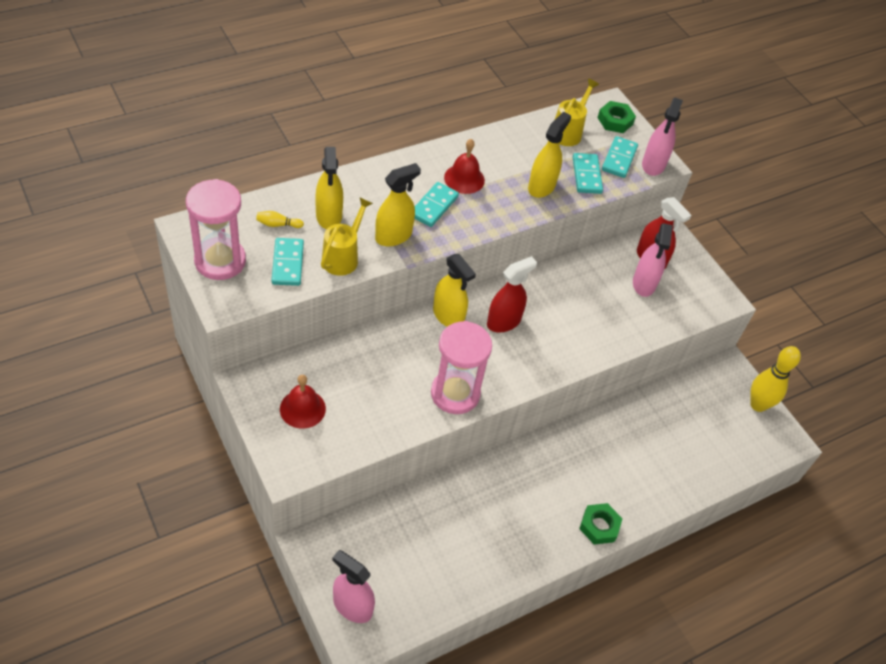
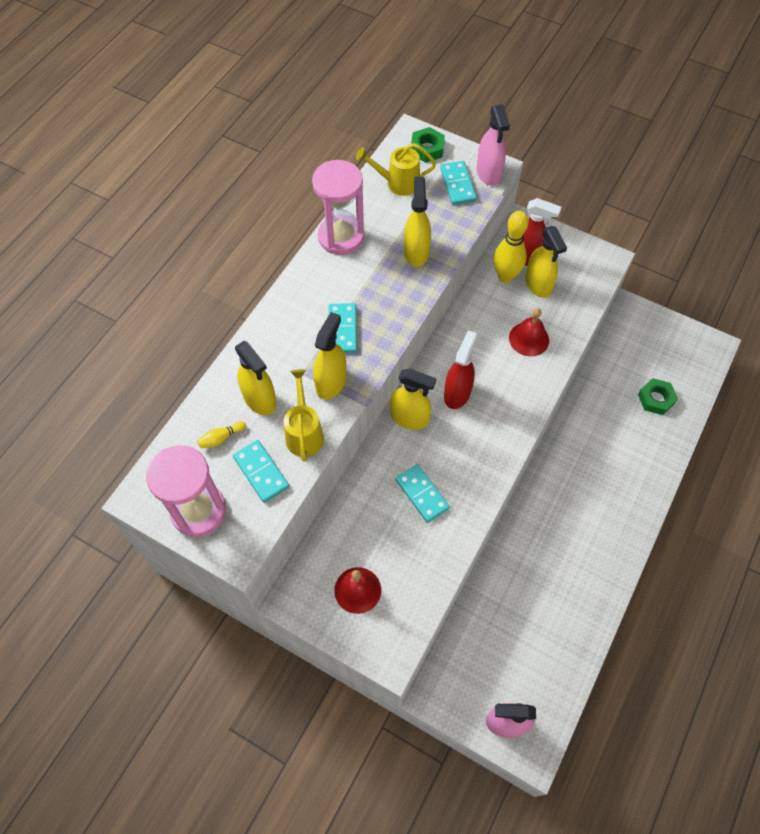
camera: 25 degrees left, 10 degrees up
(455, 393) = (469, 487): pink hourglass -> pink hourglass (341, 237)
(464, 179) = (347, 285): red bell -> red bell (529, 339)
(568, 132) = (397, 183): yellow watering can -> yellow watering can turned 90 degrees counterclockwise
(586, 175) = (444, 217): turquoise domino -> turquoise domino (422, 494)
(599, 526) = (635, 515): green nut -> green nut (656, 399)
(644, 284) = (538, 284): pink spray bottle -> yellow spray bottle
(758, 405) = (671, 330): yellow bowling pin -> yellow bowling pin (505, 276)

